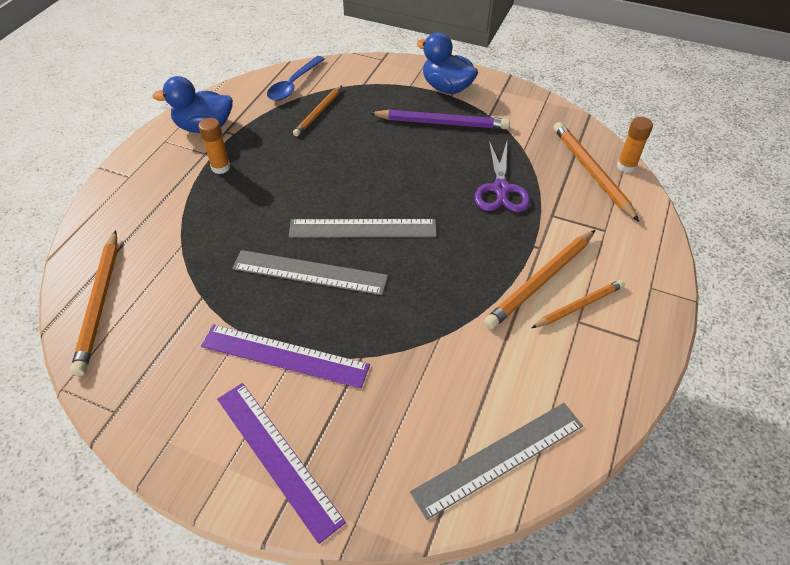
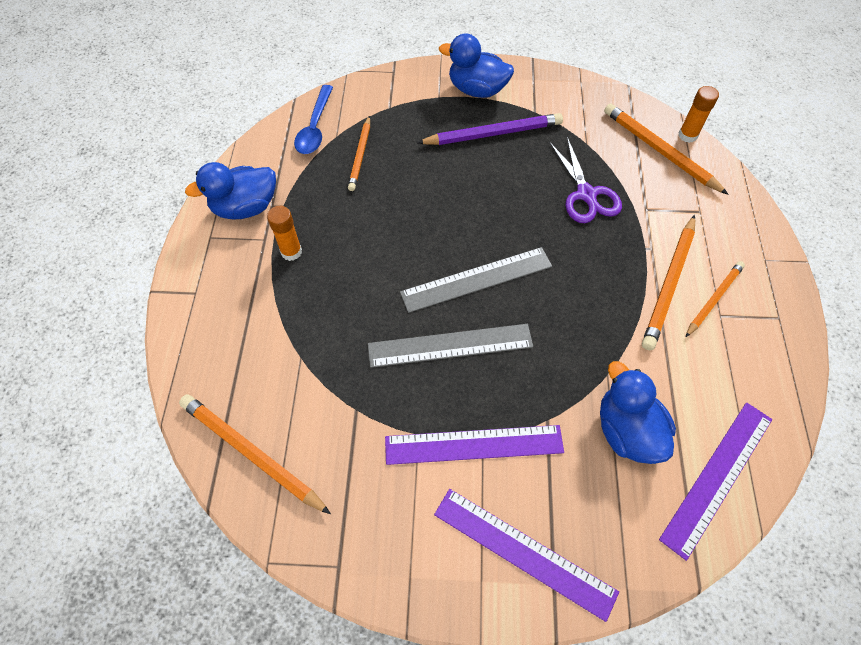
camera: 20 degrees left, 10 degrees up
(100, 303) = (251, 453): orange pencil -> orange pencil turned 150 degrees clockwise
(431, 389) = (627, 430): none -> blue duck
(499, 458) = (718, 477): grey ruler -> purple ruler

